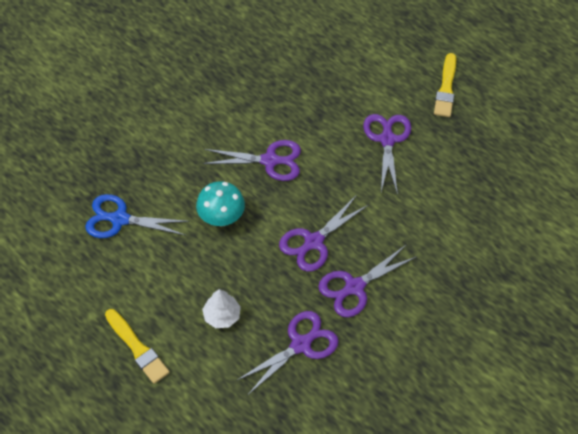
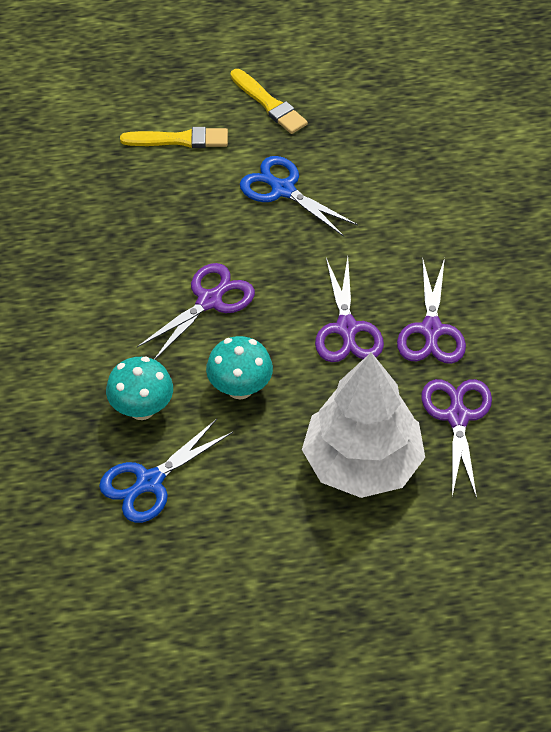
camera: 50 degrees left, 5 degrees down
(137, 348) = (332, 564): yellow brush -> yellow brush (179, 140)
(166, 181) = (141, 409): none -> turquoise mushroom
(222, 315) = (362, 463): white tree -> white tree, size x2.36
(387, 139) = (282, 189): purple scissors -> blue scissors

